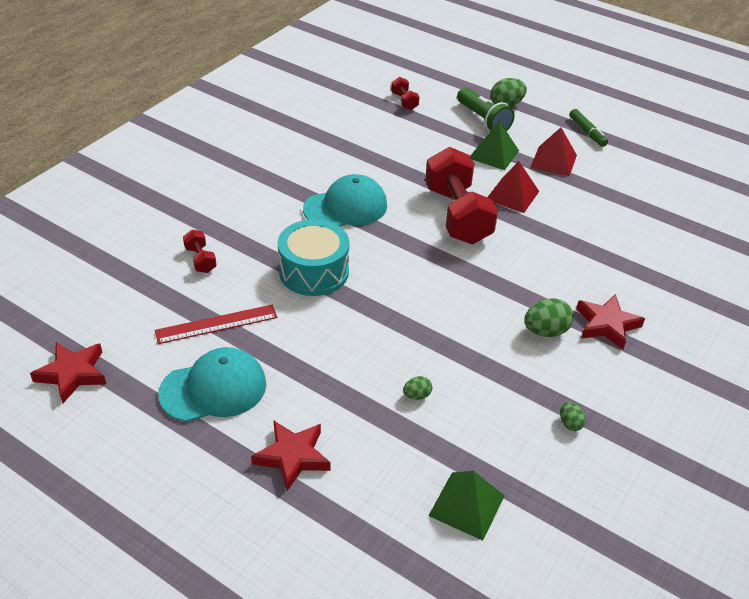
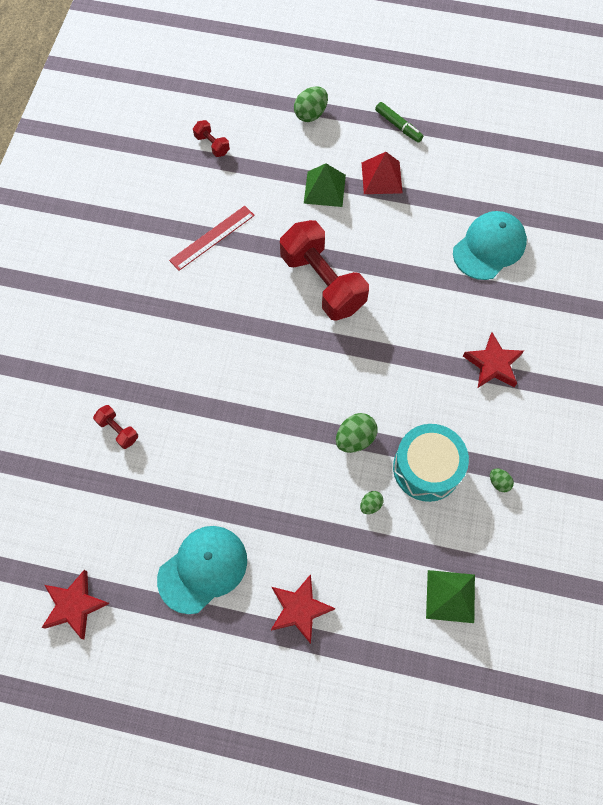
camera: 20 degrees left, 25 degrees up
(216, 324) = (170, 498): red ruler -> red ruler (212, 237)
(314, 271) = (226, 403): turquoise drum -> turquoise drum (426, 468)
(345, 207) = (219, 312): turquoise cap -> turquoise cap (489, 247)
(483, 120) = (297, 144): green flashlight -> none
(512, 195) = (361, 238): red pyramid -> none
(545, 331) = (446, 392): green egg -> green egg (355, 438)

